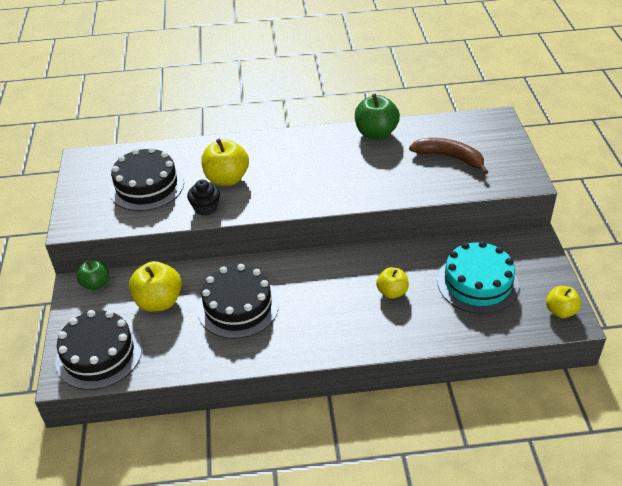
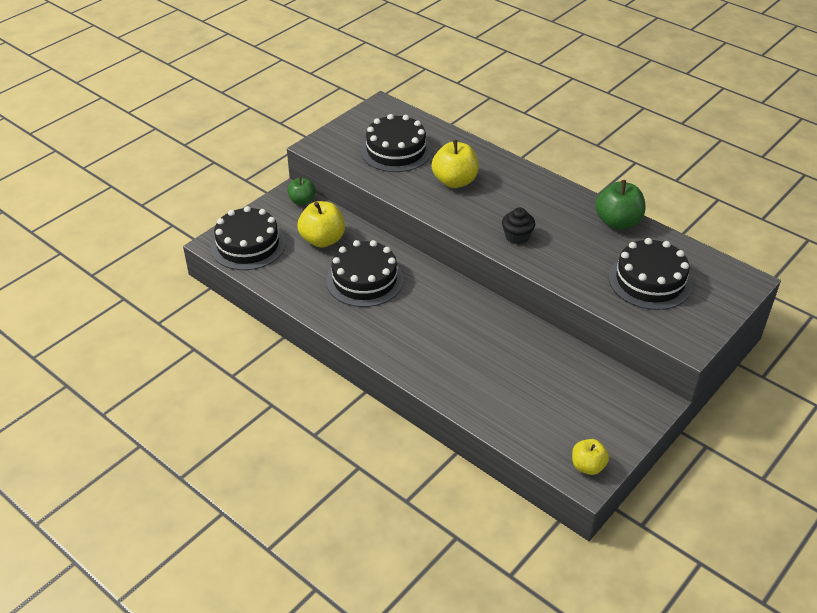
camera: 45 degrees right, 0 degrees up
(206, 208) = (412, 191): black cupcake -> black cupcake (517, 237)
(392, 292) = (480, 351): yellow apple -> none
(450, 157) = (650, 281): brown banana -> black cake
(477, 283) = (554, 396): turquoise cake -> none

